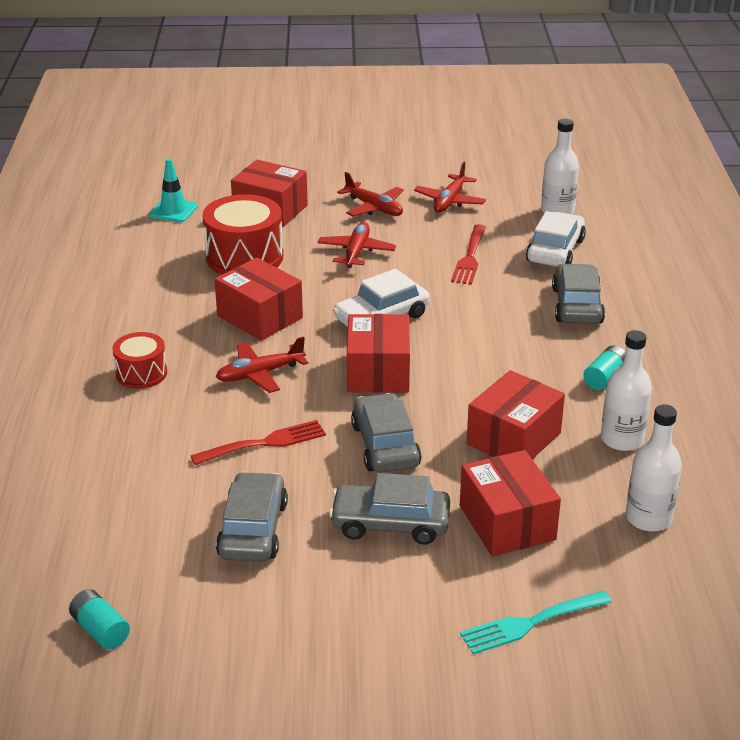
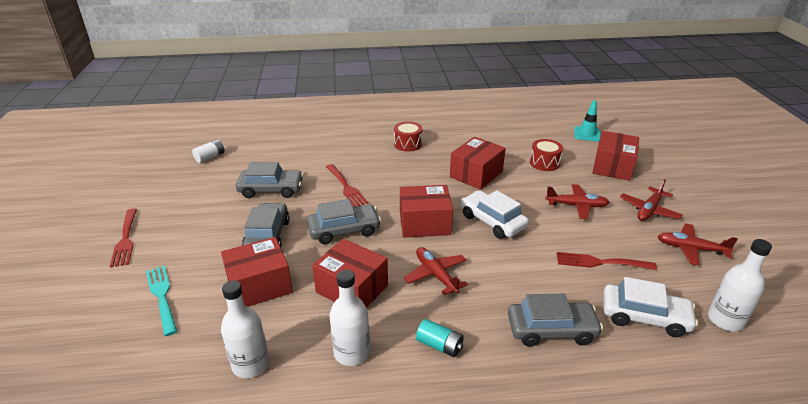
camera: 85 degrees right, 0 degrees up
(100, 630) = (210, 157): turquoise battery -> white battery
(244, 257) = (544, 163): red drum -> red drum, size x0.58
(260, 374) = (414, 179): red plane -> red plane (436, 275)
(381, 703) = (125, 239): none -> red fork

